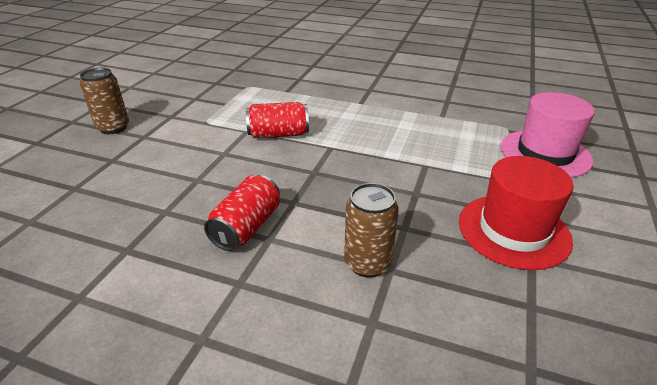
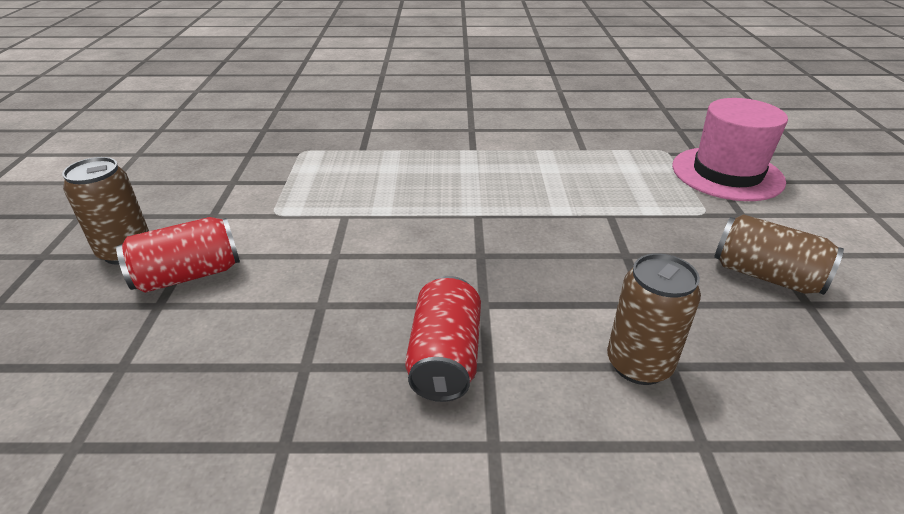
camera: 20 degrees left, 0 degrees up
(278, 134) = (394, 211): red can -> red can (188, 275)
(513, 230) = (766, 275): red hat -> brown can

